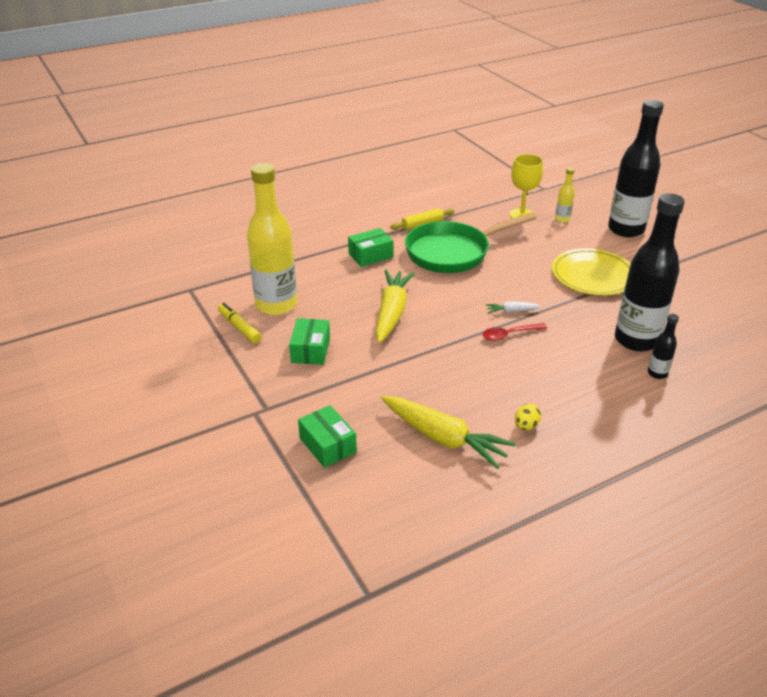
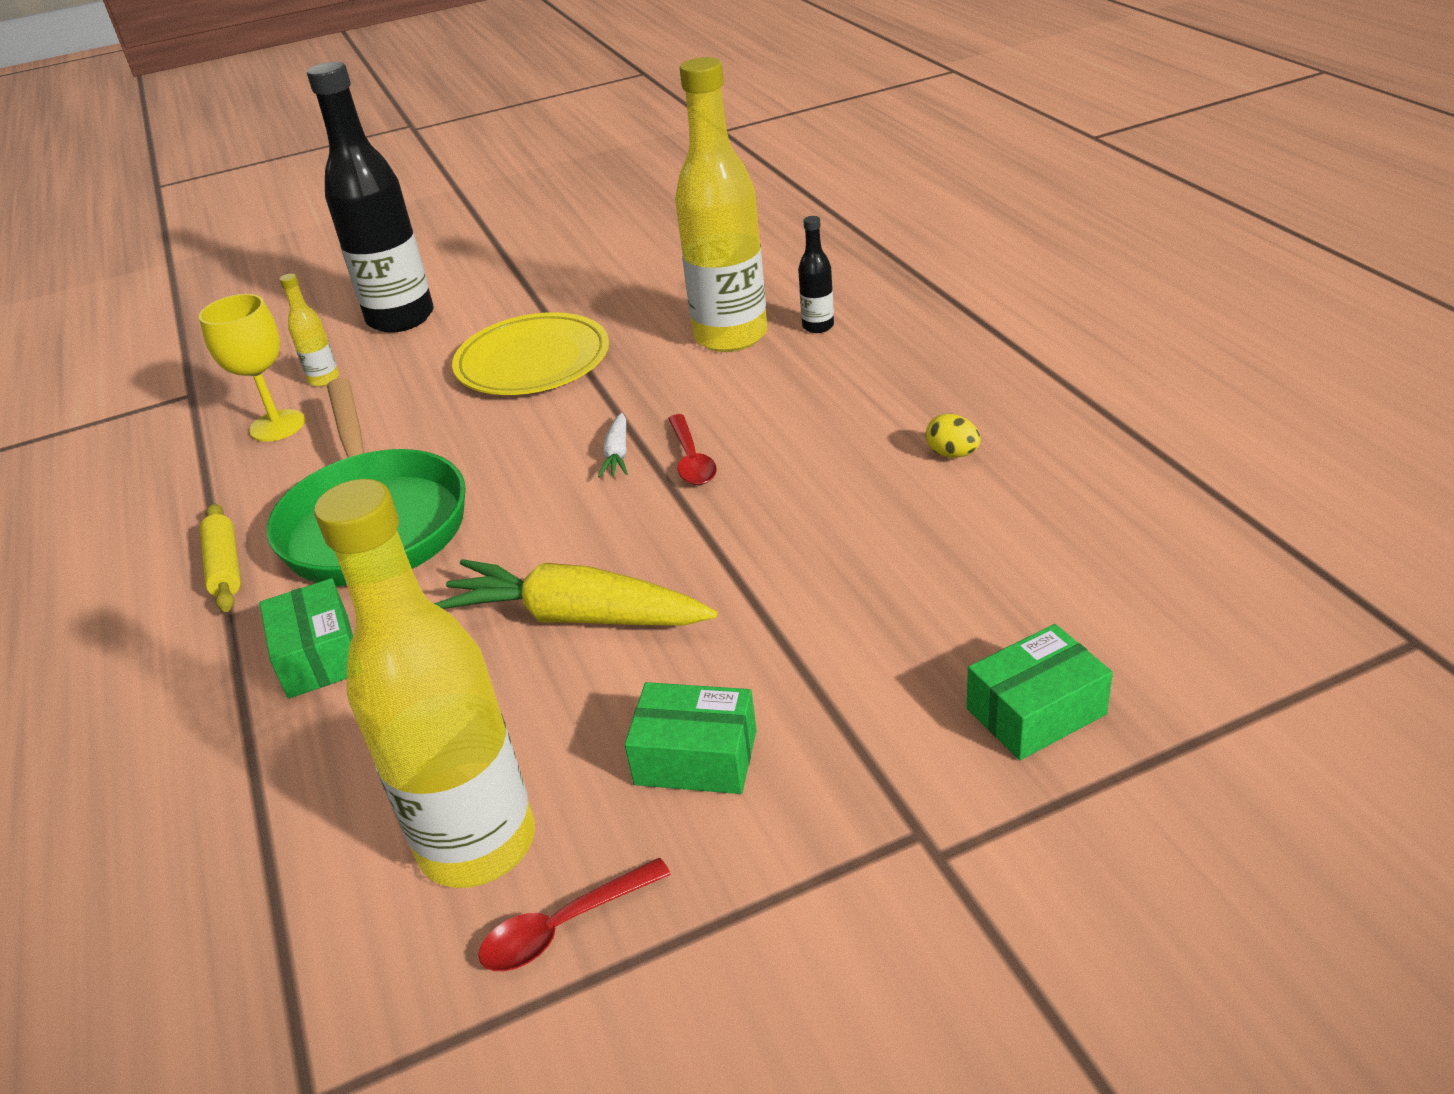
camera: 80 degrees left, 0 degrees up
(239, 327) = (564, 926): yellow marker -> red spoon
(444, 438) = (994, 547): yellow carrot -> none
(636, 340) = (730, 336): black bottle -> yellow bottle

